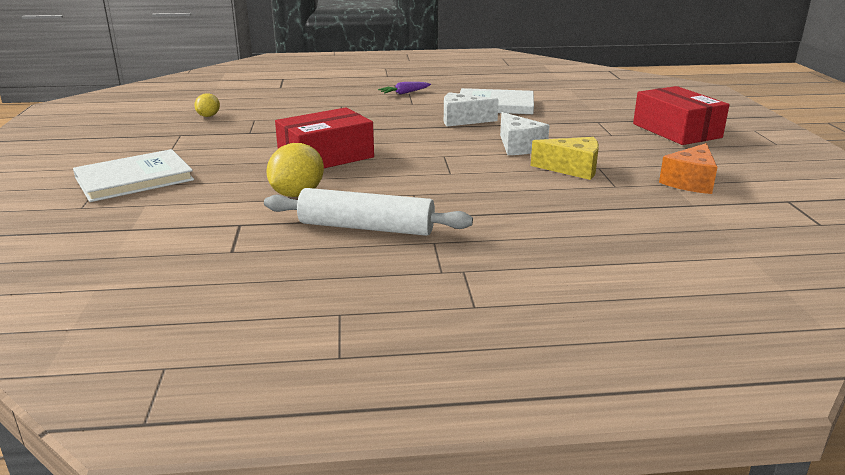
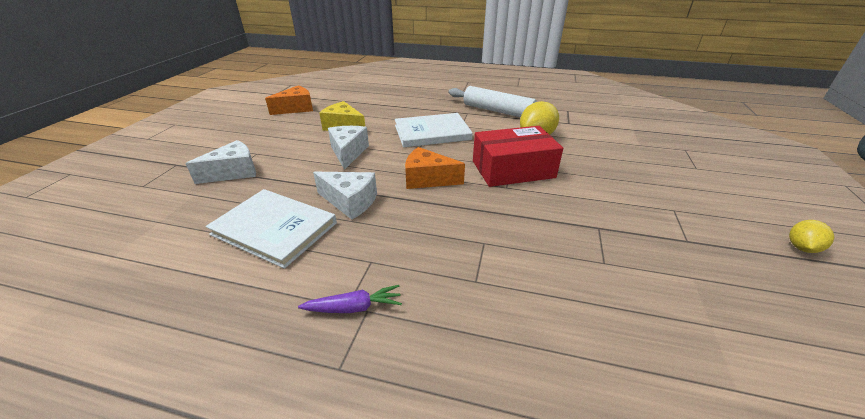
camera: 160 degrees left, 10 degrees up
(134, 179) = (672, 170): white book -> white book (432, 132)
(208, 116) = (682, 291): yellow lemon -> yellow lemon (801, 248)
(411, 139) = (427, 179): none -> orange cheese
(595, 121) = (234, 172): none -> white cheese
(676, 131) = (201, 147): red box -> none

